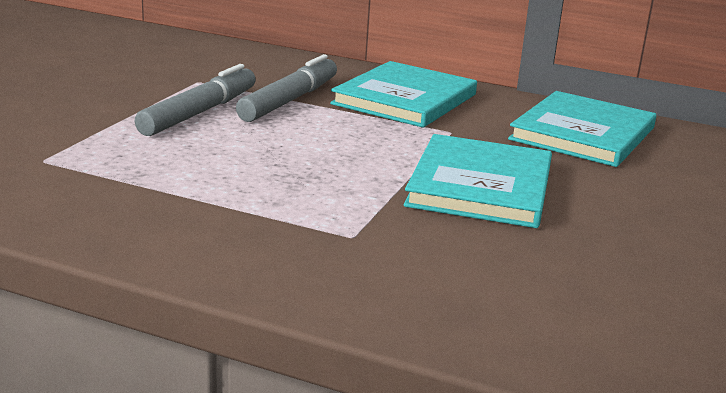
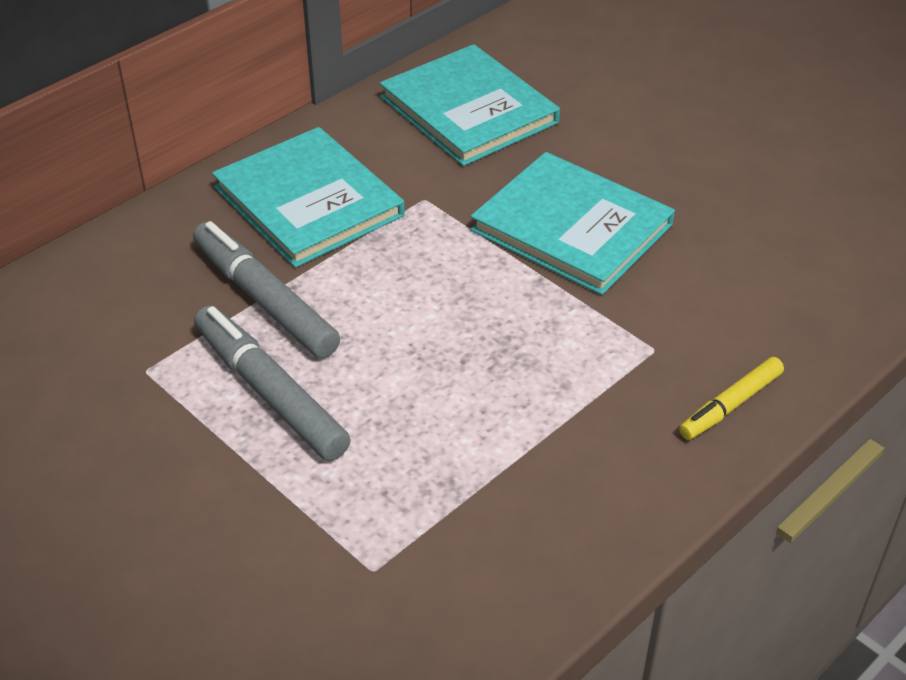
camera: 65 degrees left, 20 degrees up
(304, 278) = (730, 405): none -> yellow marker

